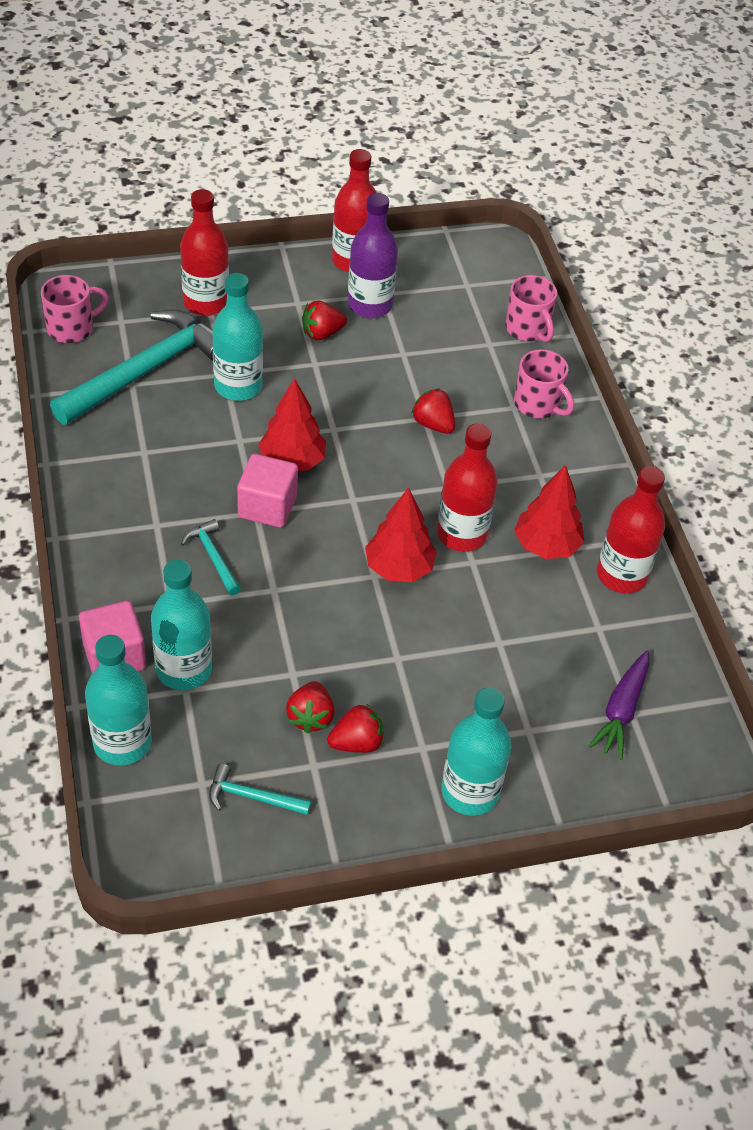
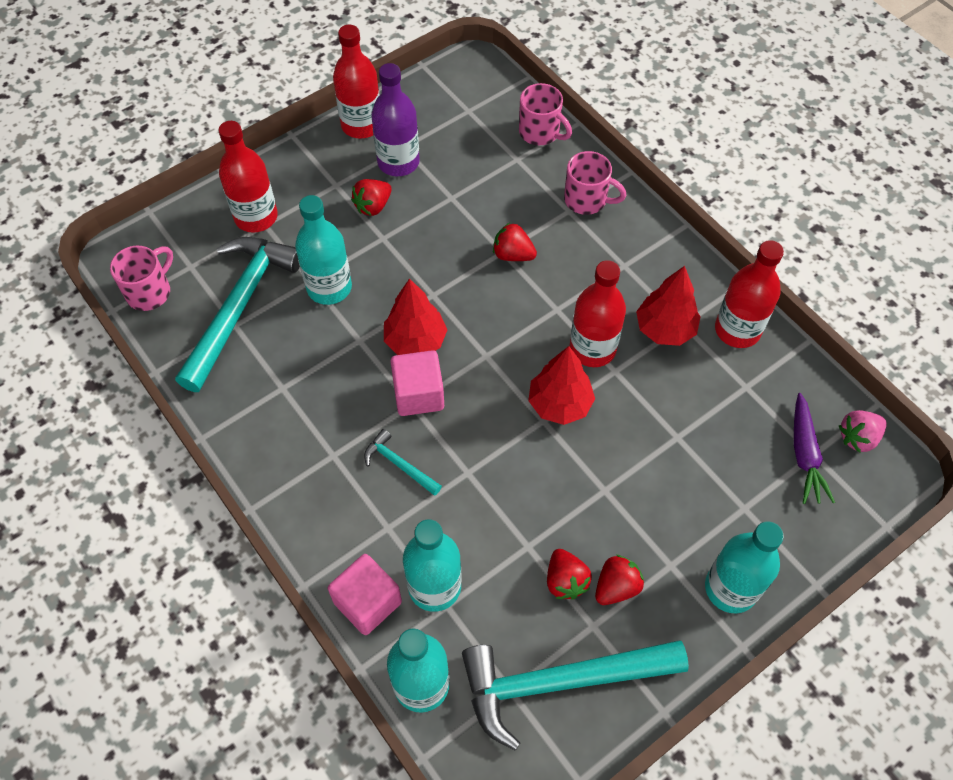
camera: 20 degrees left, 10 degrees up
(252, 797) = (560, 682): turquoise hammer -> turquoise hammer, size x2.26
(688, 718) = (858, 437): none -> pink strawberry

